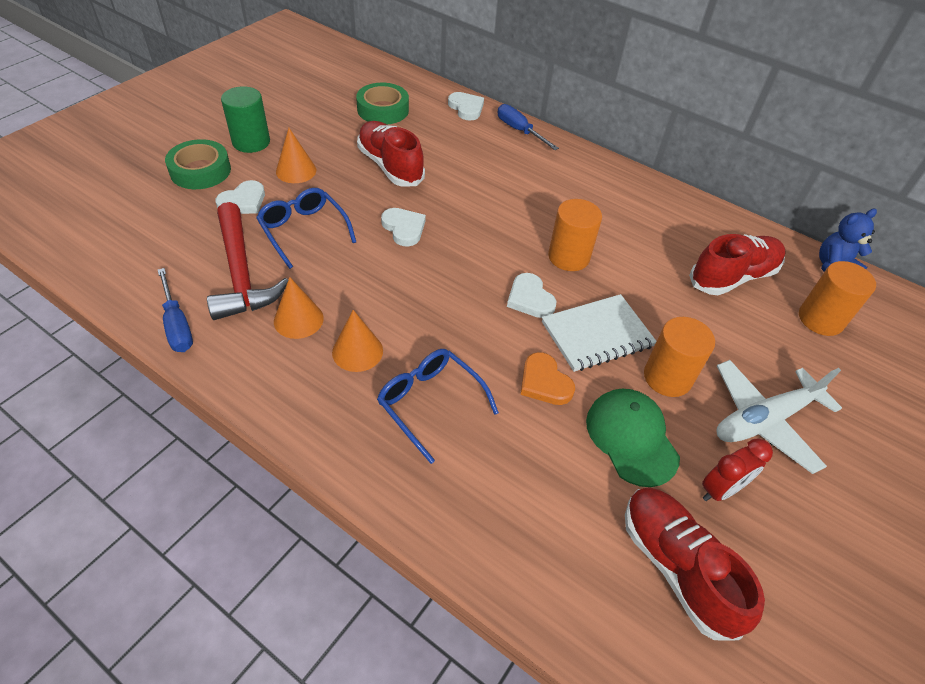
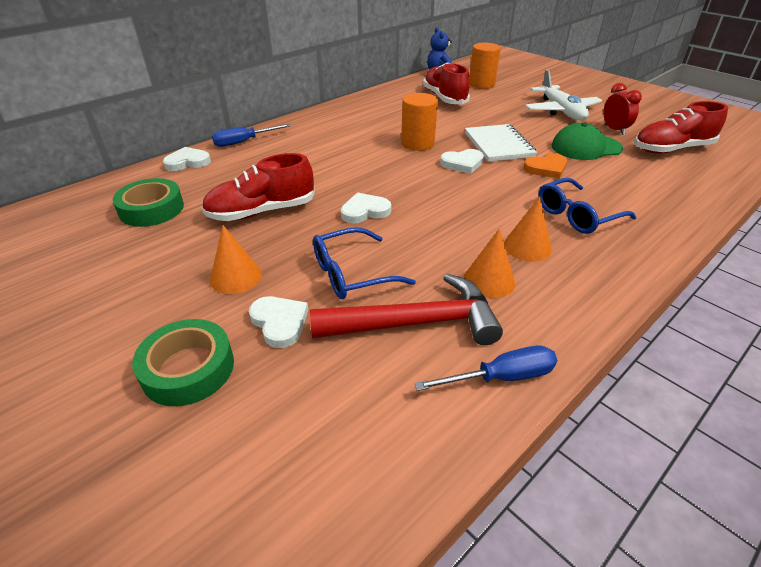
camera: 75 degrees left, 10 degrees down
(251, 142) = (147, 316): green cylinder -> none
(667, 377) = (534, 130): orange cylinder -> none

